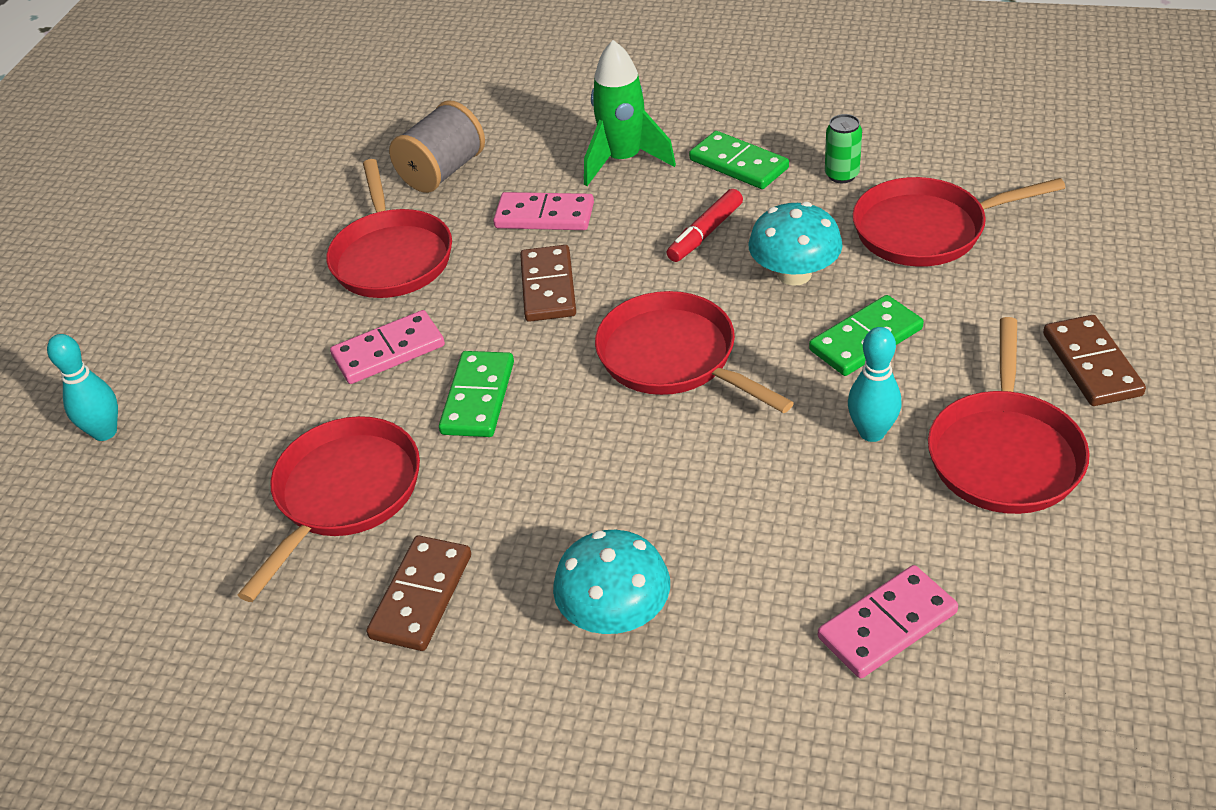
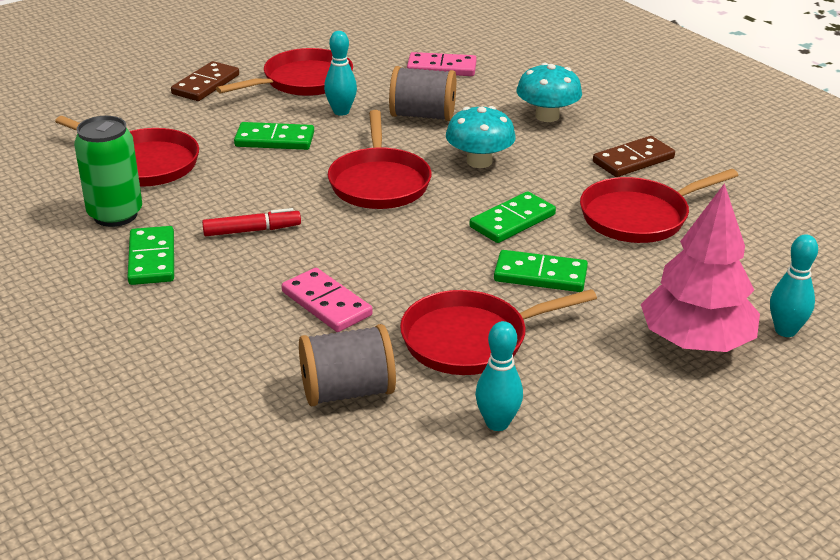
camera: 145 degrees left, 10 degrees down
(189, 368) = (695, 342): none -> pink tree
(310, 213) = (497, 423): none -> turquoise bowling pin
(388, 351) = (540, 275): pink domino -> green domino
(391, 257) = (471, 340): red pan -> red pan turned 135 degrees counterclockwise
(548, 287) = (392, 255): brown domino -> none
(623, 160) = (211, 310): green rocket -> none
(770, 496) = (423, 116): none -> grey spool
(794, 274) = (248, 183): turquoise mushroom -> turquoise mushroom (479, 161)
(841, 175) = (115, 215): green can -> green can, size x1.81

